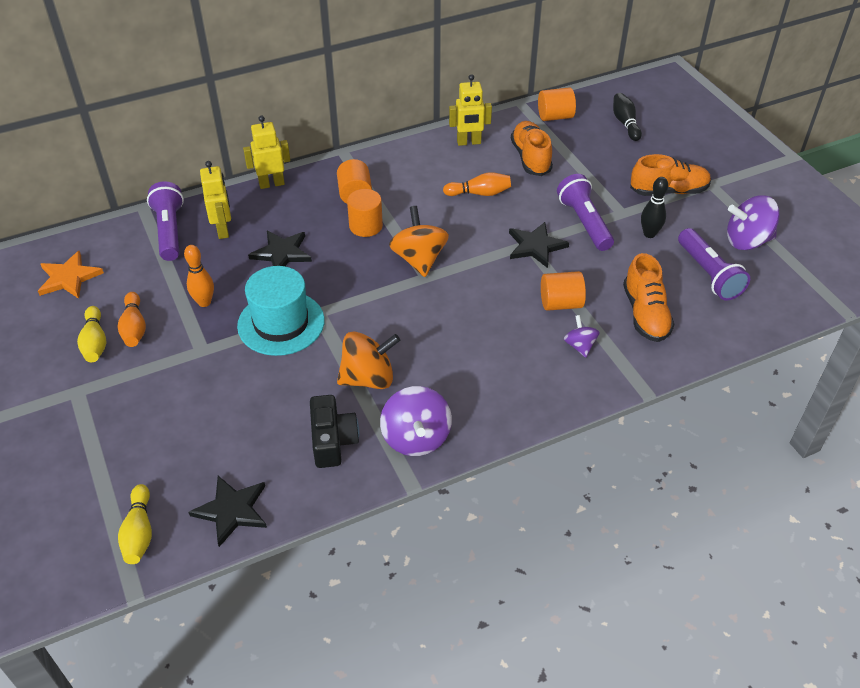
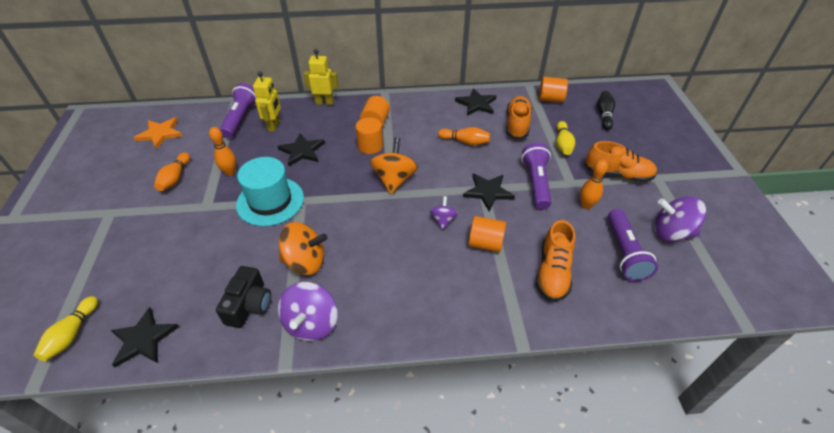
camera: 20 degrees right, 0 degrees up
(95, 342) = (145, 181): yellow bowling pin -> yellow bowling pin (562, 144)
(469, 142) = (476, 104): yellow robot -> black star
(580, 346) = (484, 284): purple spinning top -> purple spinning top (443, 220)
(649, 234) = (586, 205): black bowling pin -> orange bowling pin

